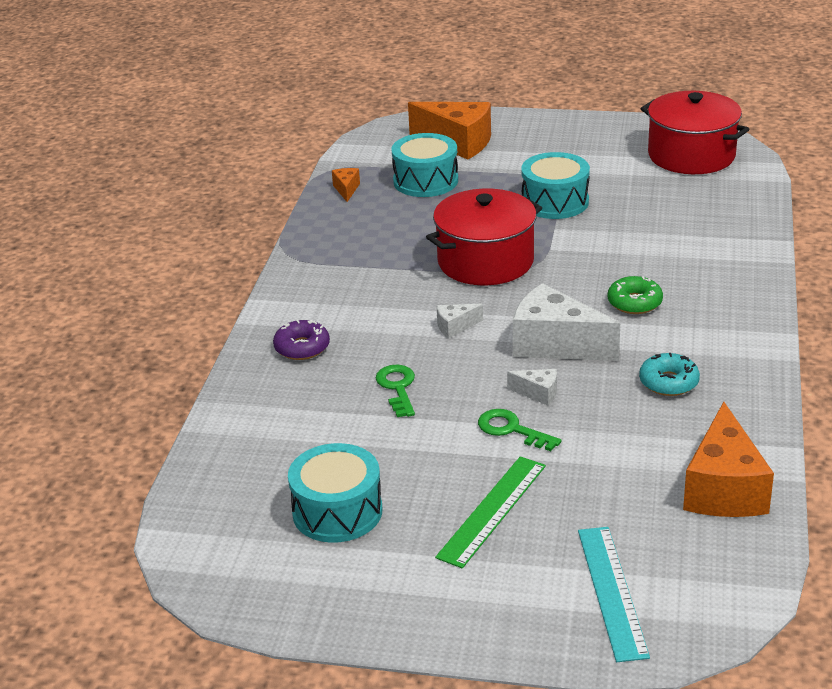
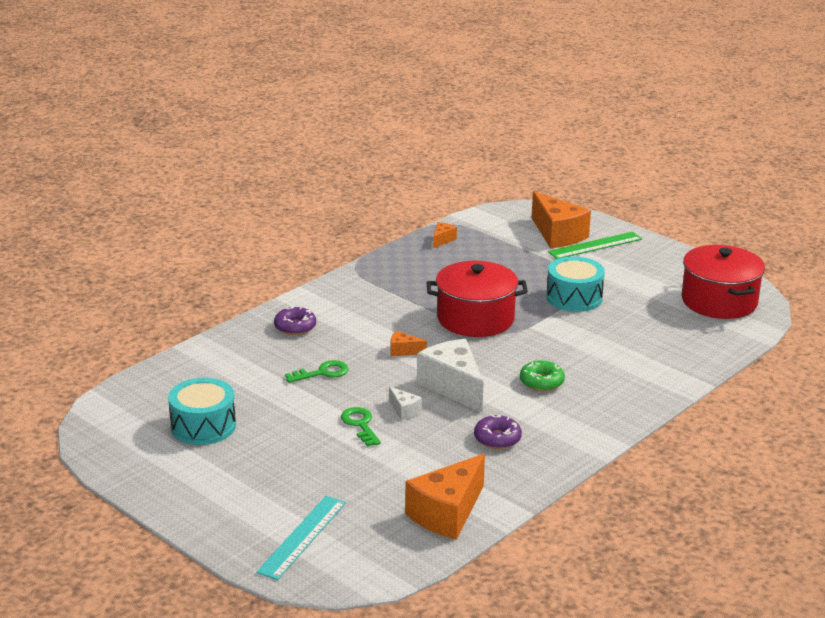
camera: 30 degrees right, 5 degrees down
(397, 388) = (322, 373): green key -> green key turned 45 degrees clockwise
(425, 181) = (502, 253): turquoise drum -> none
(455, 327) = (403, 351): white cheese -> orange cheese
(492, 510) = (290, 464): green ruler -> green ruler (595, 245)
(668, 382) = (497, 438): turquoise donut -> purple donut

